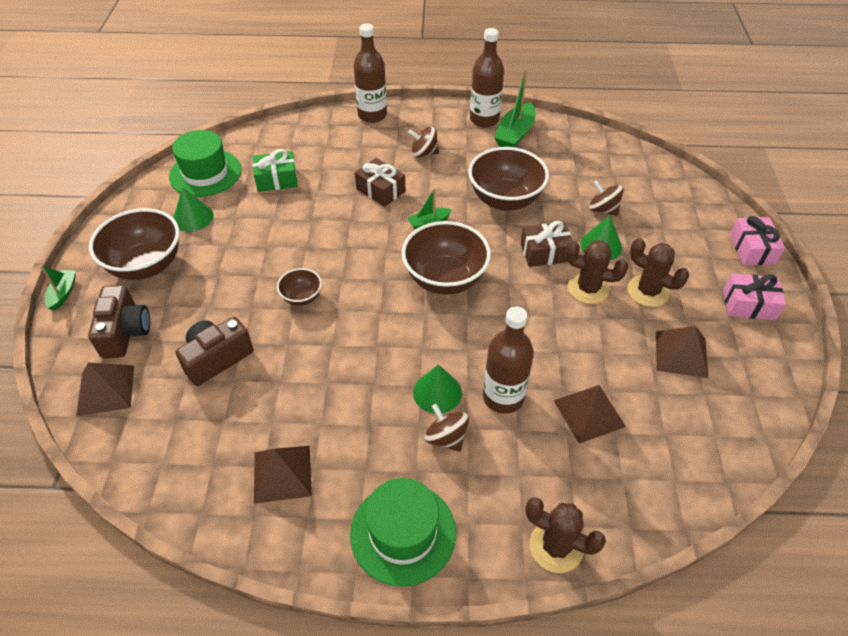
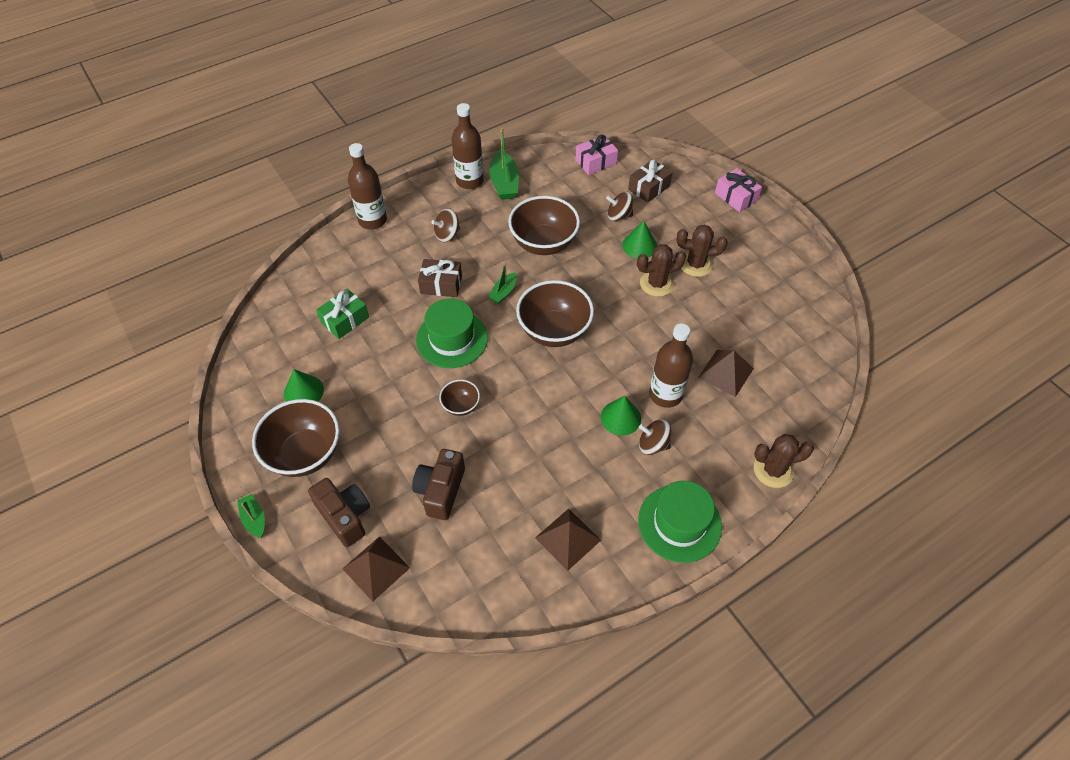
camera: 35 degrees left, 5 degrees up
(205, 173) = (274, 347): green hat -> green hat (452, 339)
(545, 252) = (606, 271): brown gift -> brown gift (649, 188)
(681, 354) = (749, 298): brown pyramid -> none
(748, 304) = (762, 240): pink gift -> pink gift (595, 162)

